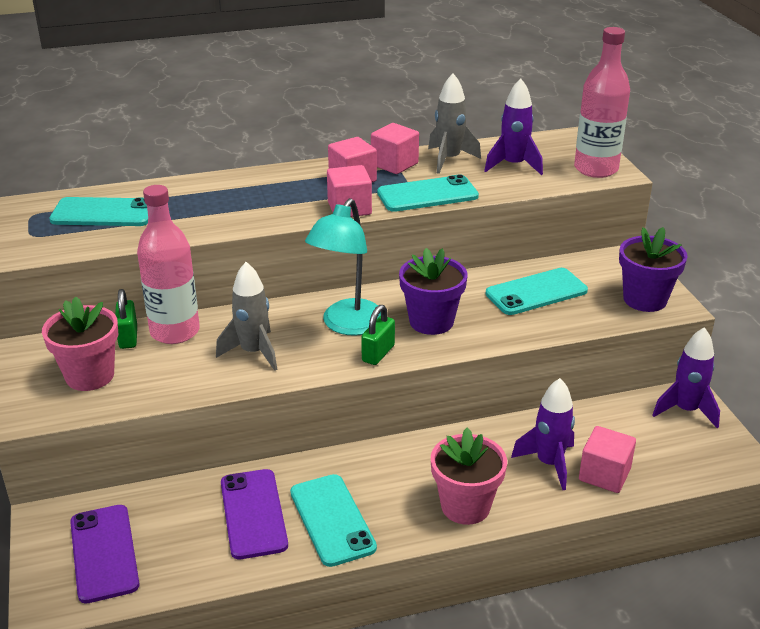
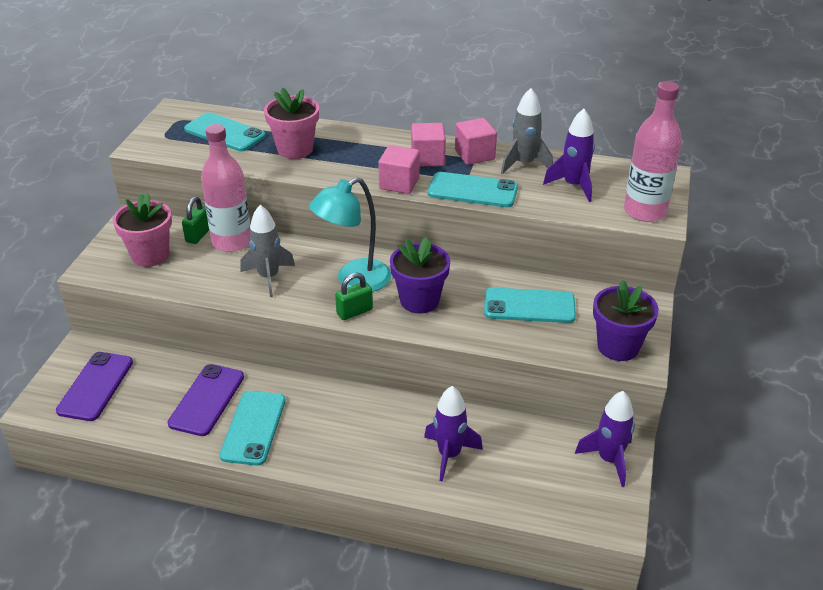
camera: 30 degrees right, 5 degrees up
(465, 506) = (354, 460): pink flower pot -> pink flower pot (295, 149)
(604, 474) = (485, 483): pink cube -> none

